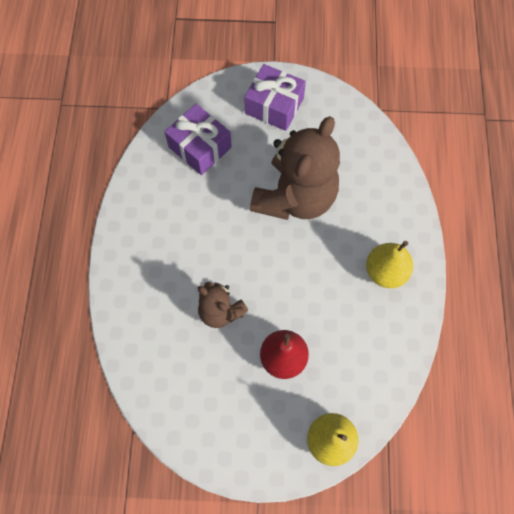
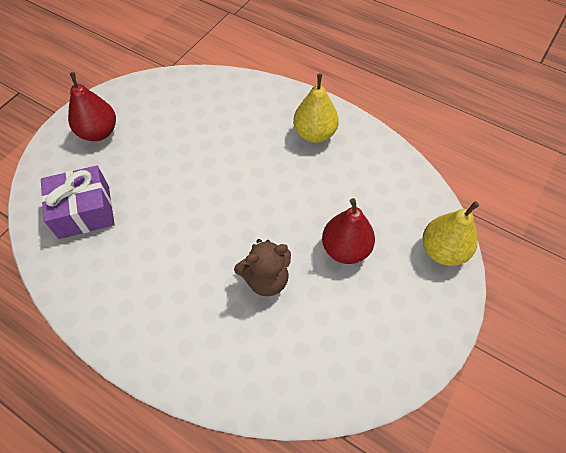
camera: 60 degrees left, 10 degrees down
(274, 106) = (99, 132): purple gift -> red pear
(295, 197) = (199, 161): brown teddy bear -> none

